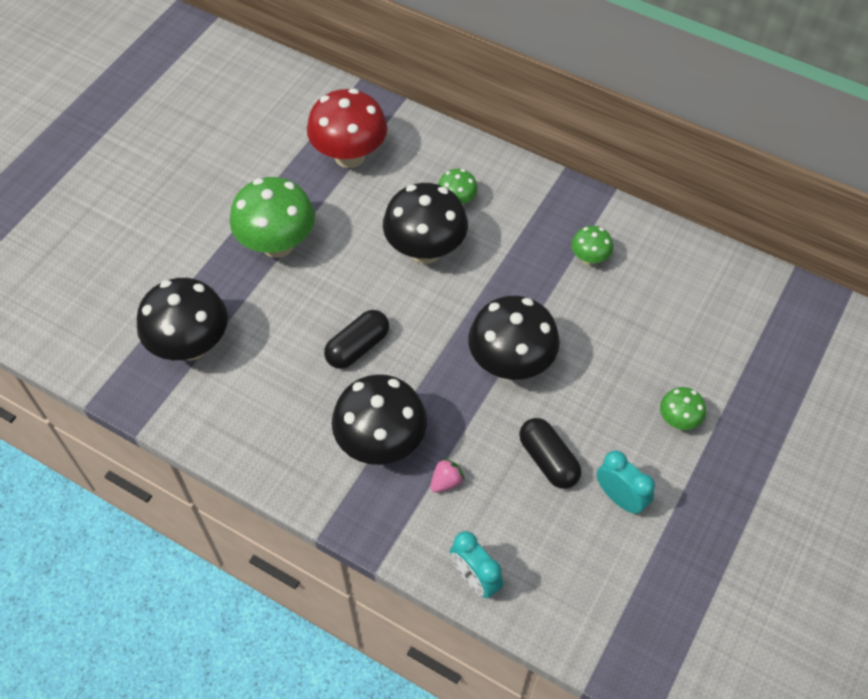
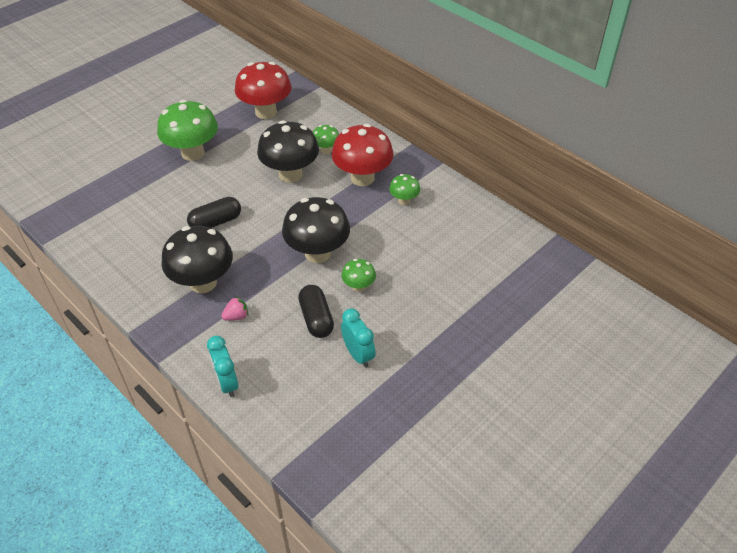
camera: 15 degrees right, 10 degrees down
(191, 345) = (106, 199): black mushroom -> none
(522, 235) = (362, 178): none -> red mushroom
(678, 420) = (424, 314): green mushroom -> green mushroom (358, 286)

